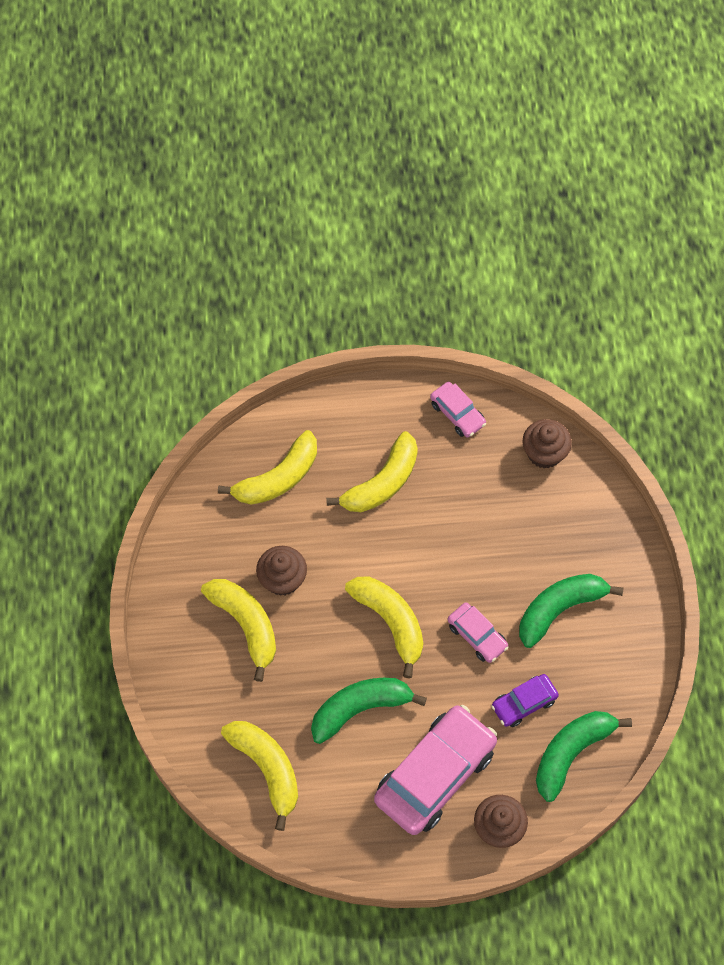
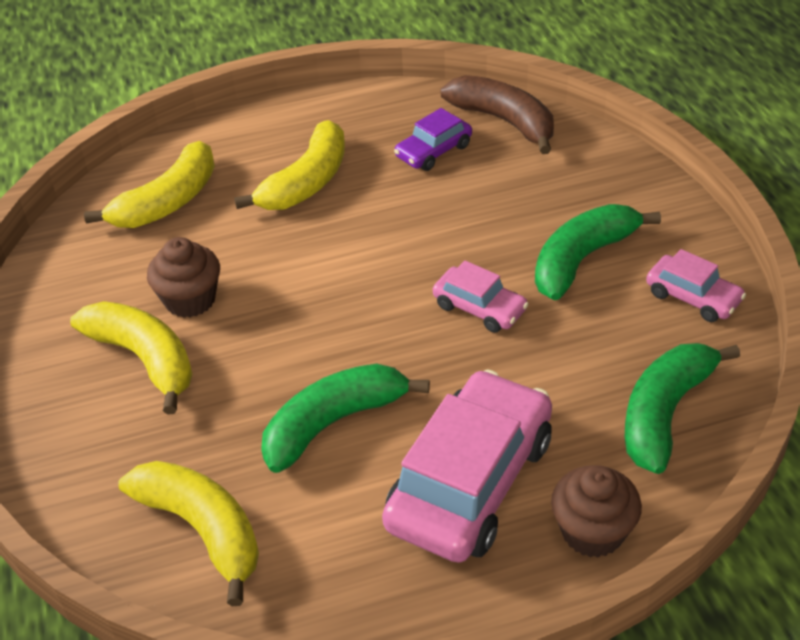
camera: 10 degrees left, 20 degrees down
(390, 622) = (353, 316): yellow banana -> none
(457, 413) = (385, 107): pink car -> pink car (693, 297)
(524, 703) = (572, 369): purple car -> purple car (433, 151)
(544, 453) = (504, 121): brown cupcake -> brown banana

